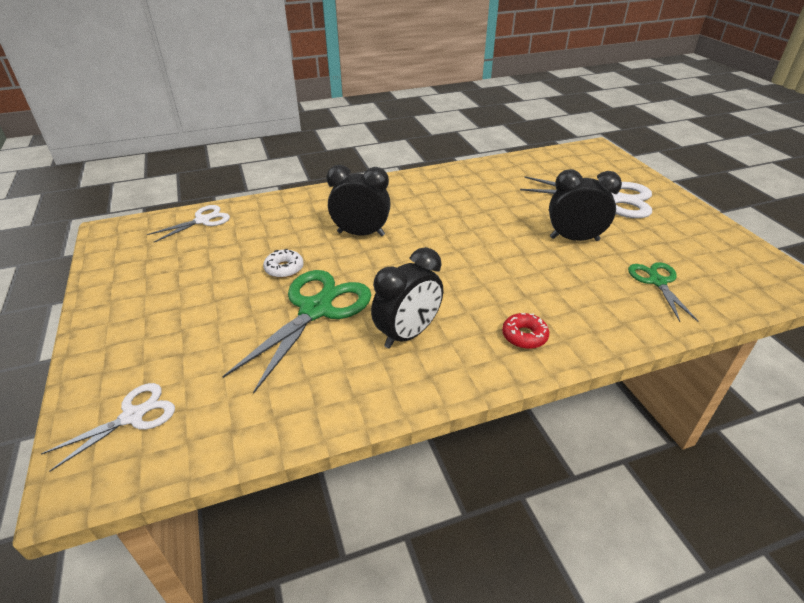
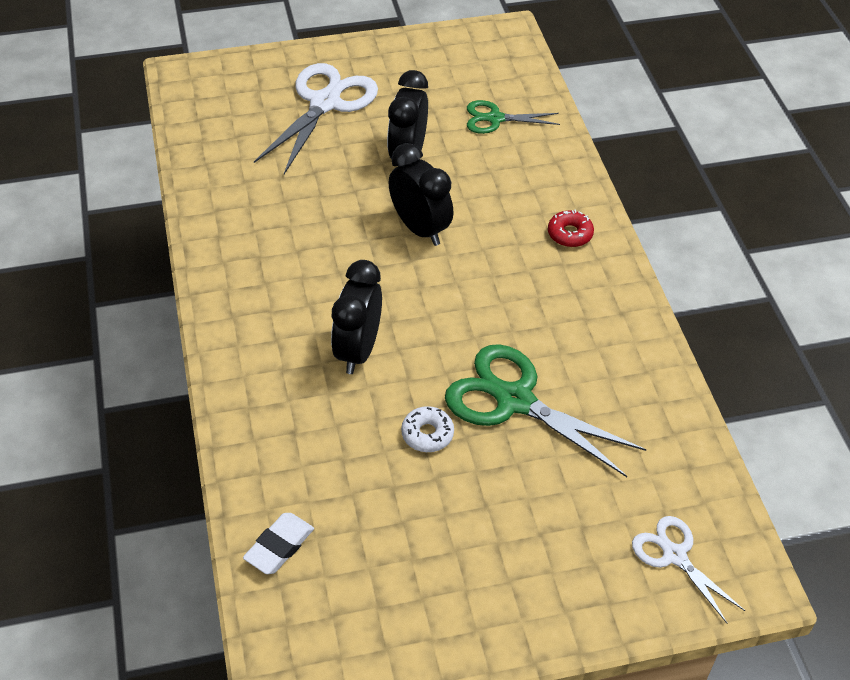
camera: 85 degrees left, 10 degrees up
(203, 220) = (279, 546): white scissors -> white eraser
(408, 334) = (562, 322): black clock -> black clock (420, 229)

